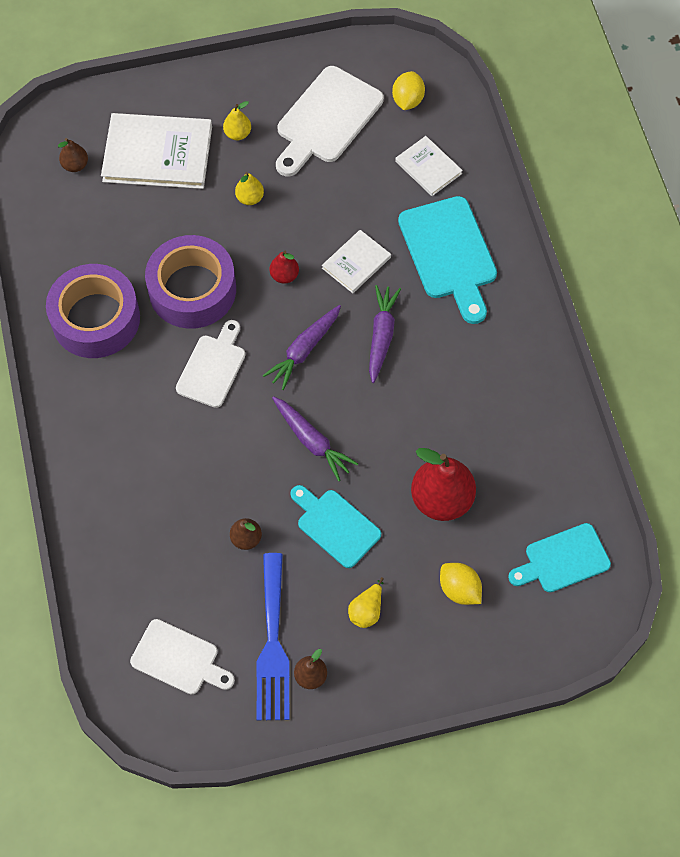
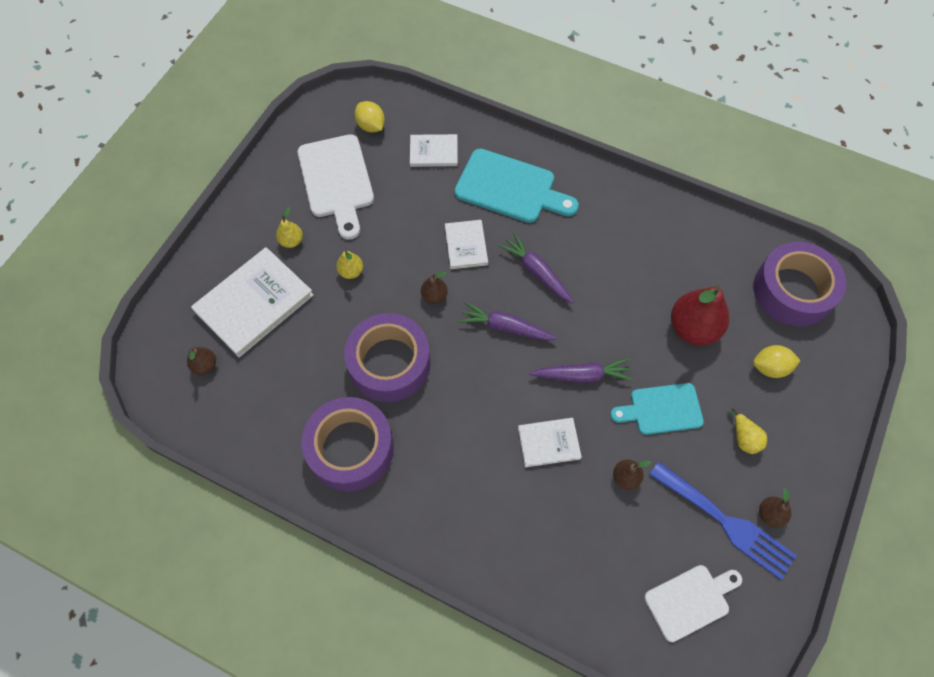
camera: 50 degrees left, 0 degrees up
(212, 367) = (466, 397): white cutting board -> none
(226, 458) = (549, 443): none -> white book
(284, 275) = (434, 296): red pear -> brown pear
(304, 350) = (505, 327): purple carrot -> purple carrot turned 120 degrees clockwise
(563, 560) = (793, 291): turquoise cutting board -> purple tape

